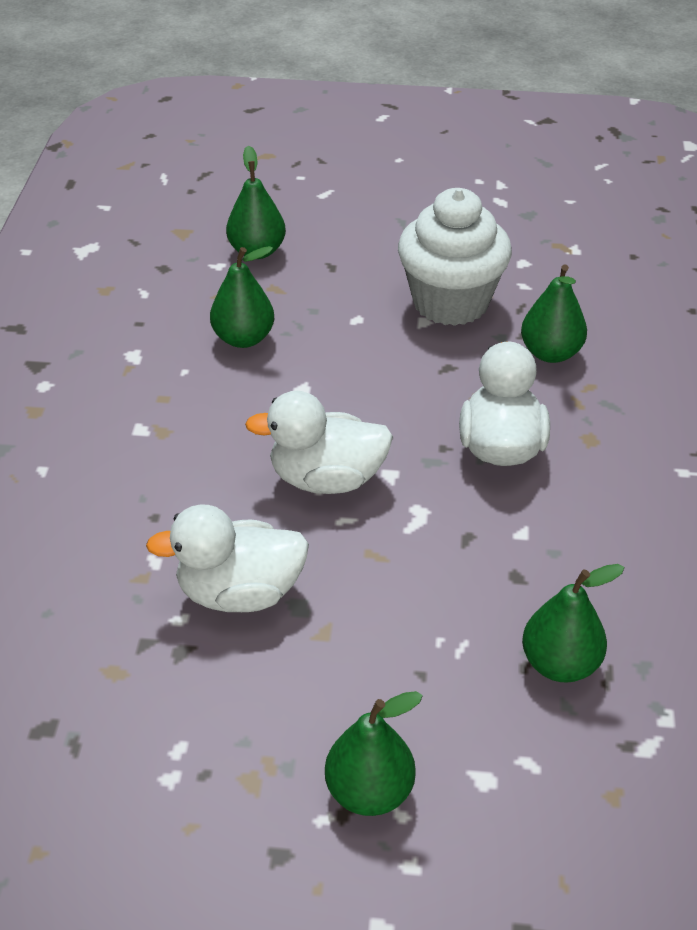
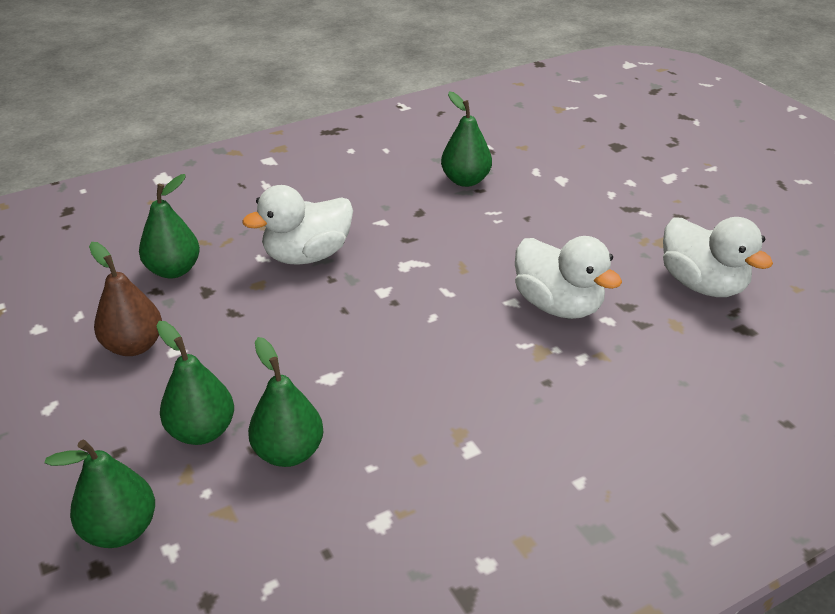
camera: 125 degrees left, 5 degrees down
(326, 479) = (418, 316): white duck -> white duck (702, 284)
(369, 791) = (613, 206): green pear -> green pear (202, 431)
(450, 302) = (134, 346): white cupcake -> brown pear

